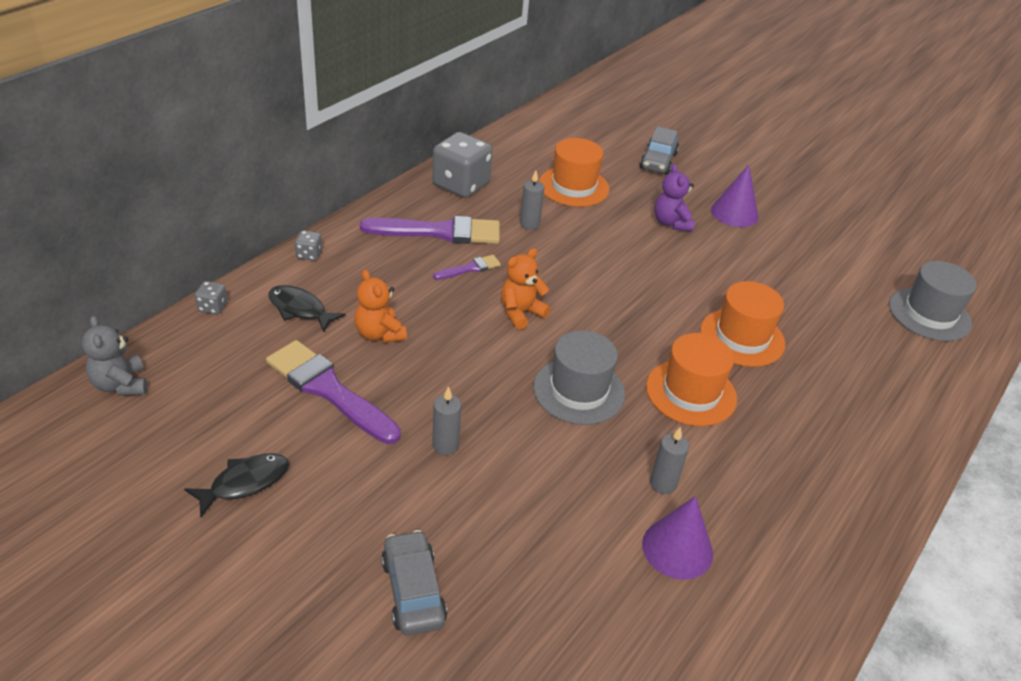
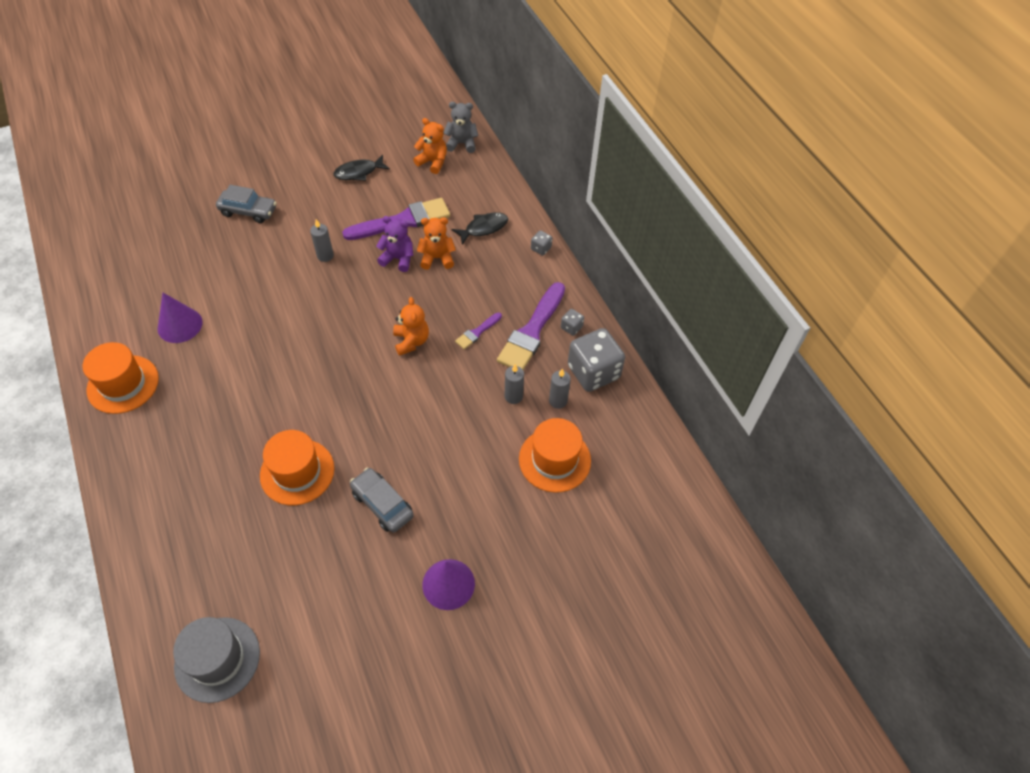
camera: 120 degrees right, 15 degrees up
(181, 402) = (433, 162): none -> orange teddy bear
(213, 307) = (509, 191): grey dice -> grey dice (571, 327)
(244, 483) = (359, 172): black fish -> black fish turned 75 degrees clockwise
(470, 268) = (477, 332): purple brush -> purple brush turned 45 degrees clockwise
(579, 391) = (319, 338): grey hat -> none
(658, 161) = (568, 567): grey car -> grey car (382, 504)
(663, 484) = (221, 343): grey candle -> grey candle (558, 401)
(671, 223) = (461, 512): purple teddy bear -> purple teddy bear (398, 259)
(691, 392) = (273, 401): orange hat -> orange hat (123, 384)

